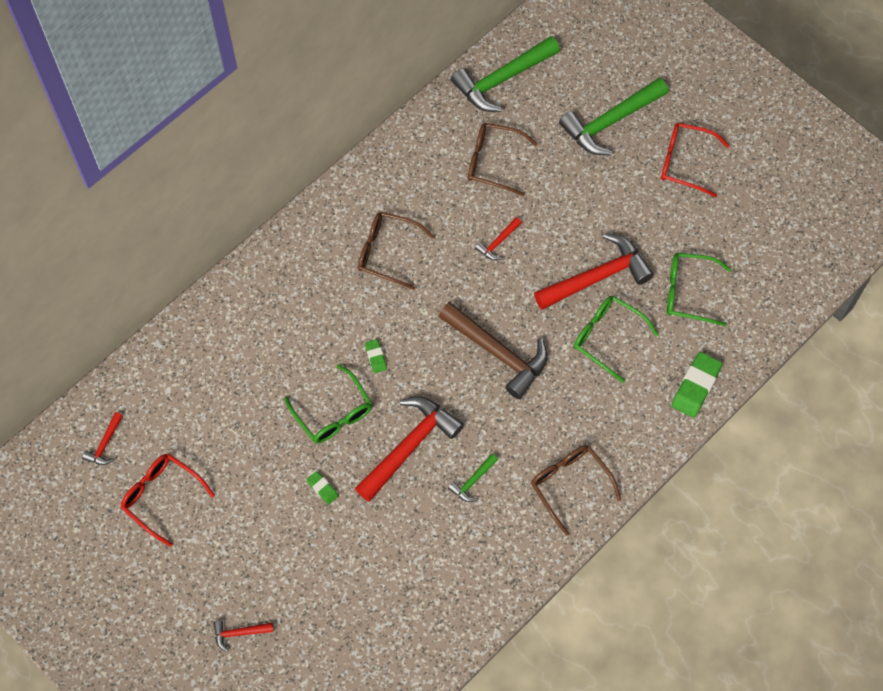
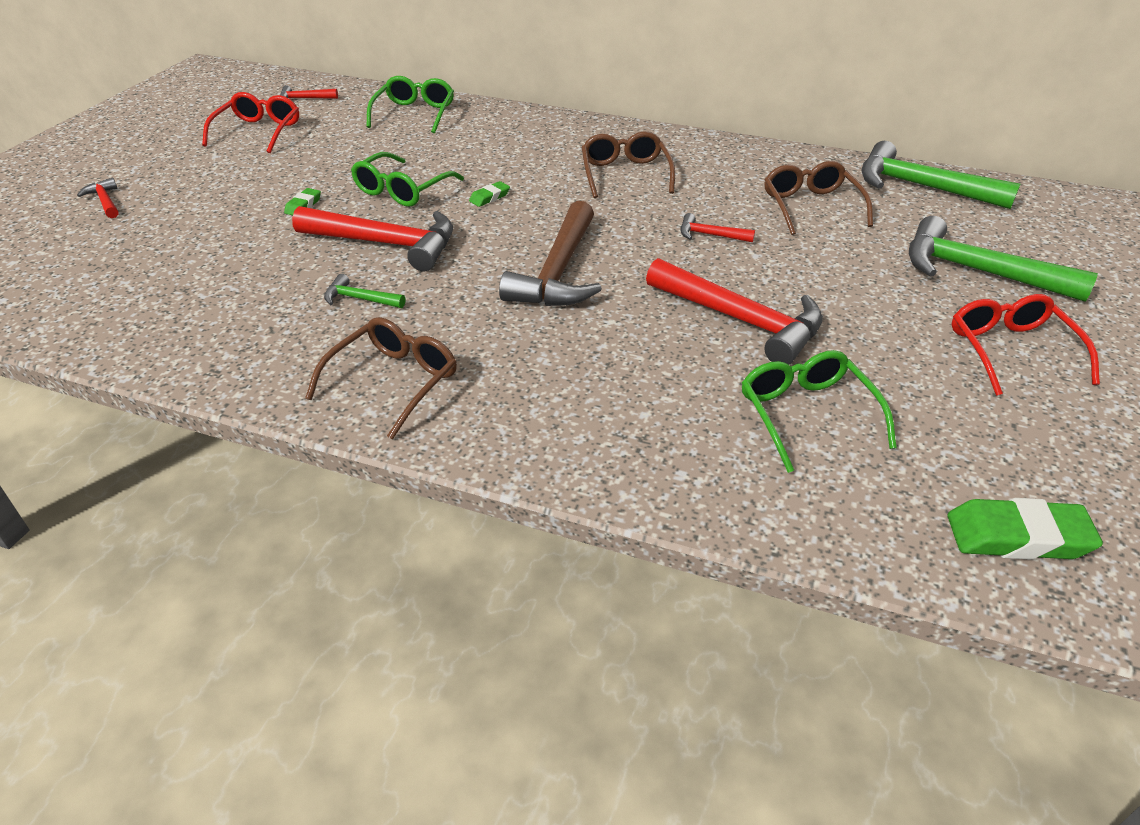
camera: 65 degrees right, 25 degrees down
(607, 337) = (657, 354): green glasses -> green glasses (414, 114)
(696, 386) = (649, 471): green eraser -> green eraser (1017, 537)

